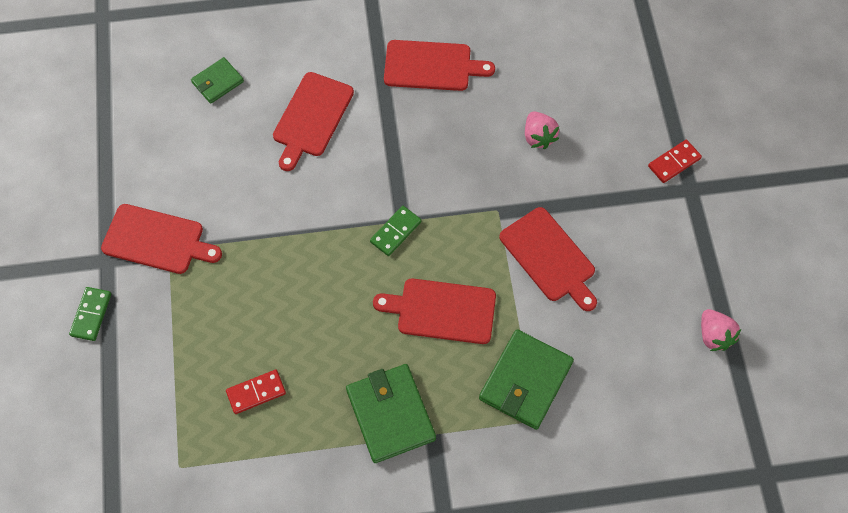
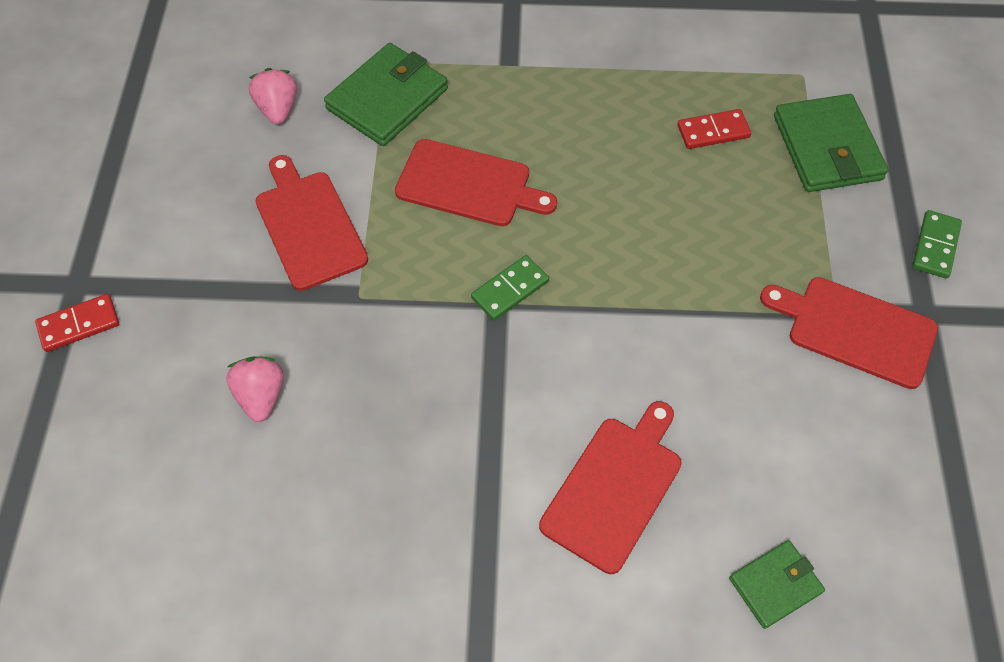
camera: 170 degrees left, 5 degrees down
(390, 414) = (554, 89): green wallet -> green wallet (827, 148)
(432, 66) = (395, 553): red cutting board -> none
(714, 336) = (144, 111): pink strawberry -> pink strawberry (278, 109)

